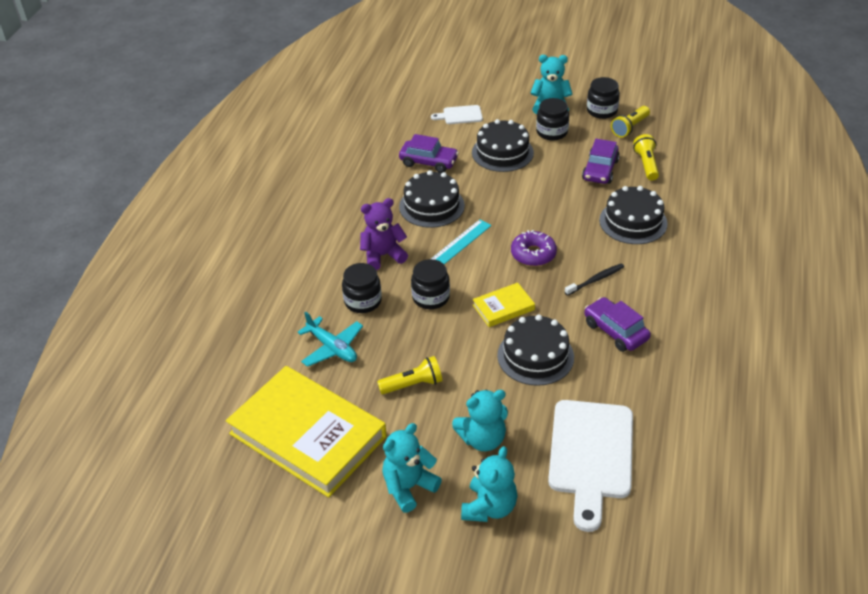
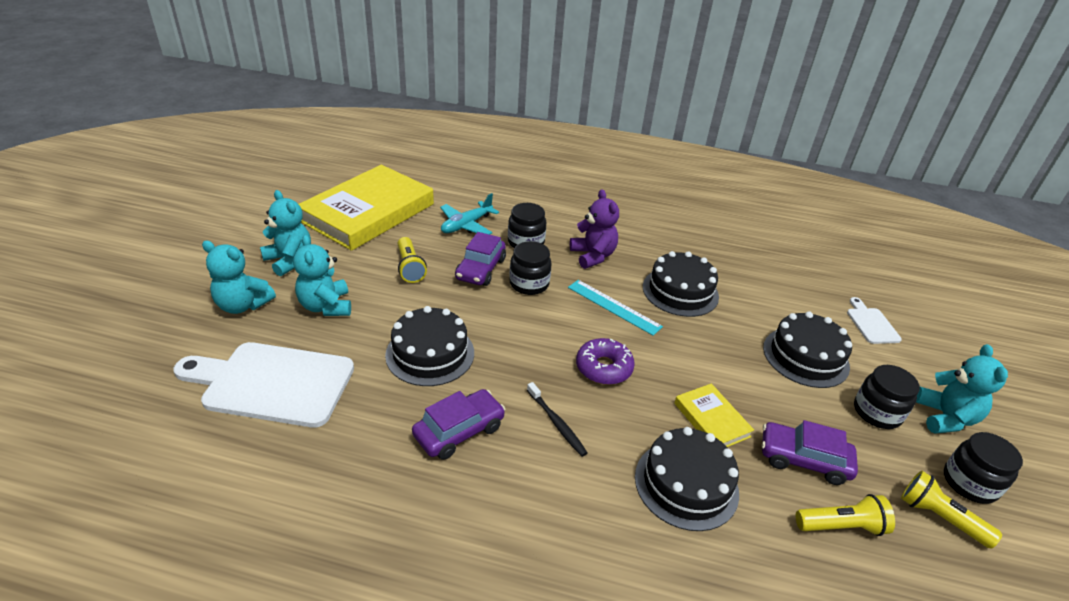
camera: 85 degrees right, 5 degrees down
(428, 162) = (761, 293): purple car -> purple car (481, 269)
(503, 307) = (510, 335): yellow book -> yellow book (711, 420)

